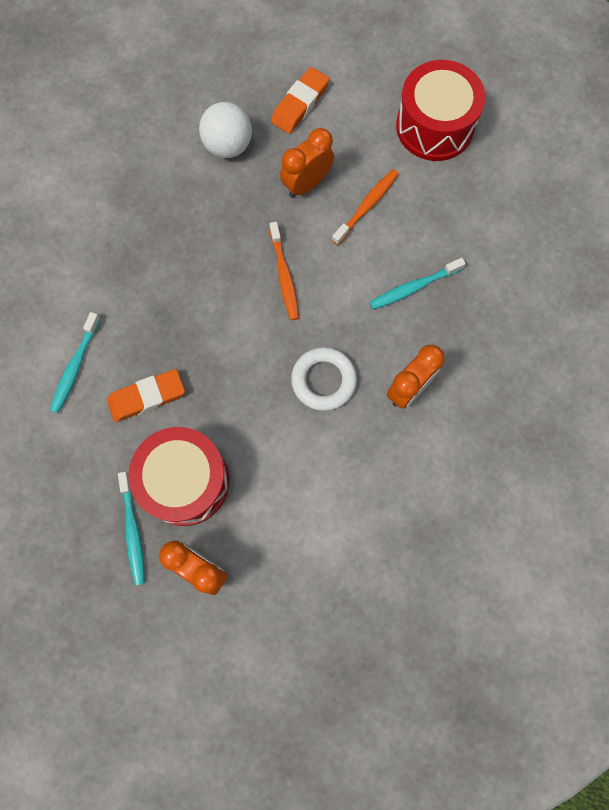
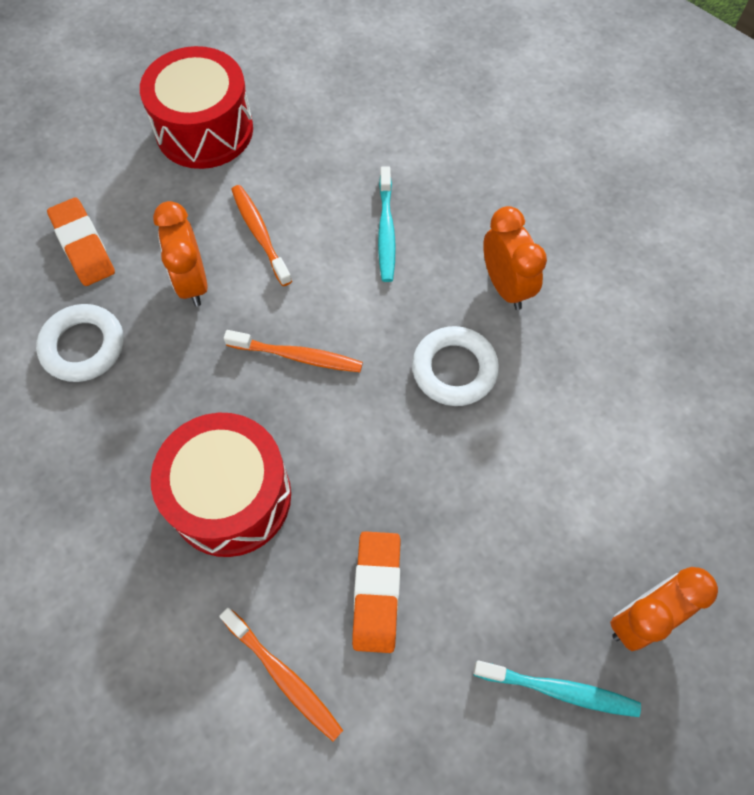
camera: 65 degrees left, 10 degrees down
(75, 366) = (284, 676): turquoise toothbrush -> orange toothbrush
(185, 481) = (516, 589): red drum -> red drum (230, 497)
(228, 145) = (83, 346): white ball -> white ring

